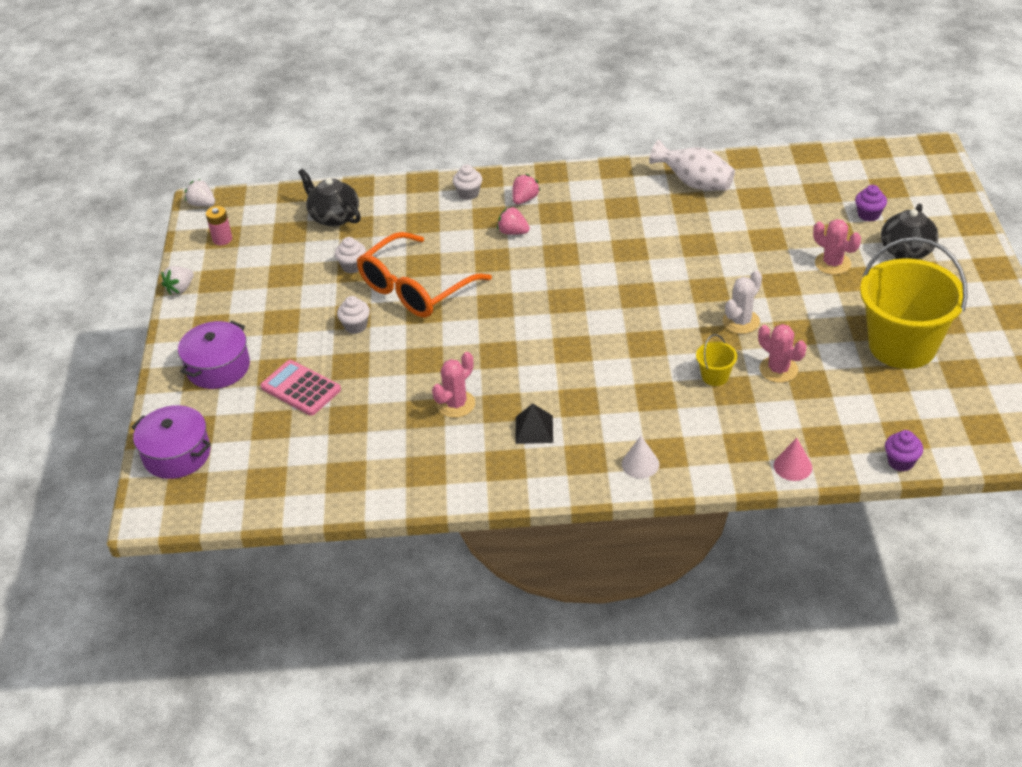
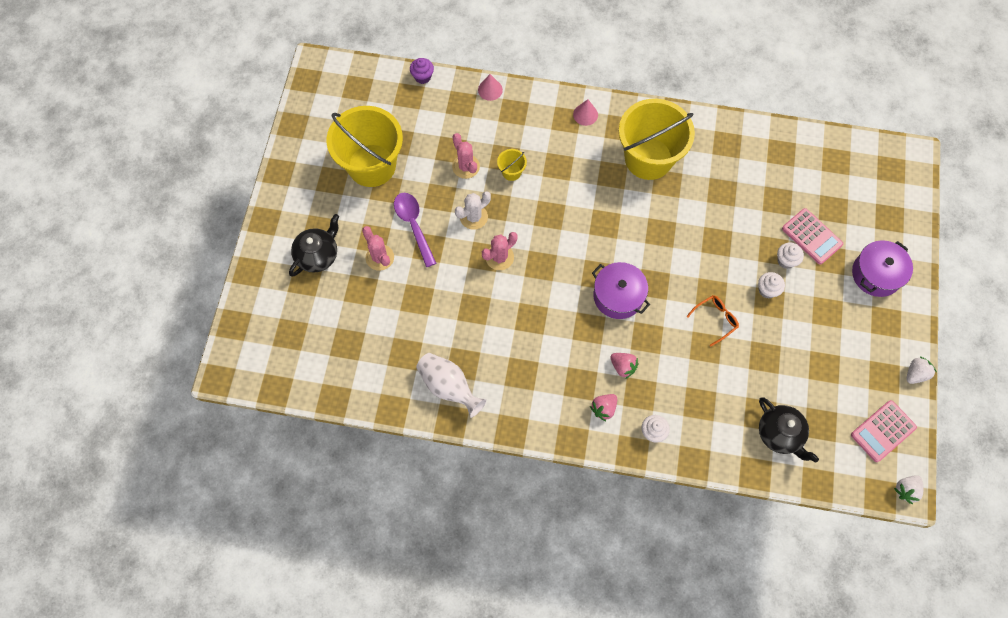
camera: 170 degrees left, 25 degrees up
(177, 454) = (900, 198): purple pot -> purple pot (618, 296)
(202, 204) = (906, 490): white strawberry -> white strawberry turned 90 degrees clockwise
(222, 239) = (883, 431): pink battery -> pink calculator
(352, 266) = (766, 361): white cupcake -> white cupcake (786, 260)
(415, 289) = (715, 319): orange glasses -> orange glasses, size x0.46
(456, 404) = (699, 193): pink cactus -> pink cactus (499, 257)
(534, 429) = (648, 158): black pyramid -> yellow bucket
(640, 464) = (585, 114): white cone -> pink cone
(810, 299) = (413, 225): none -> purple spoon
(868, 215) = (324, 304): purple cupcake -> none

